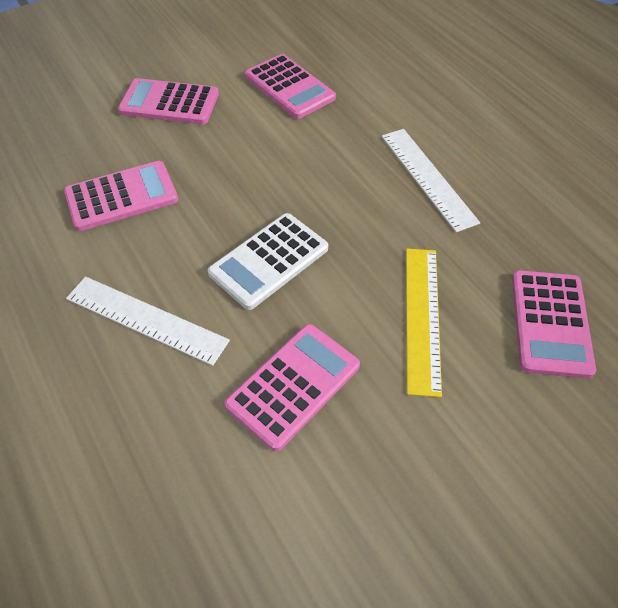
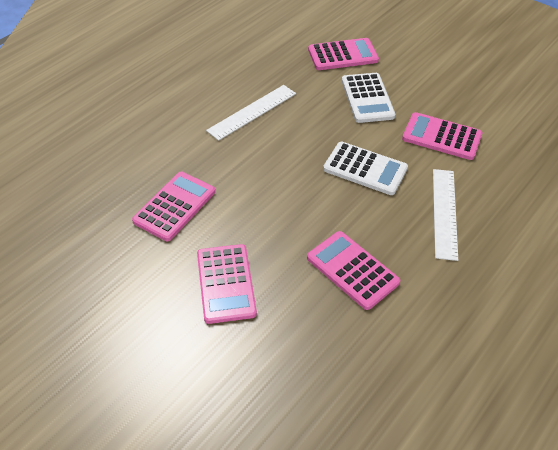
camera: 110 degrees left, 5 degrees down
(422, 317) = (367, 98): yellow ruler -> white calculator

